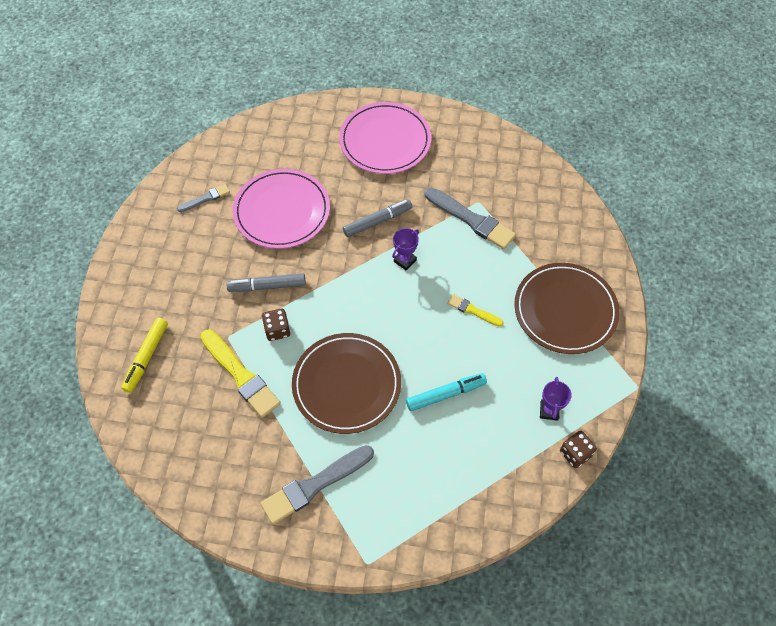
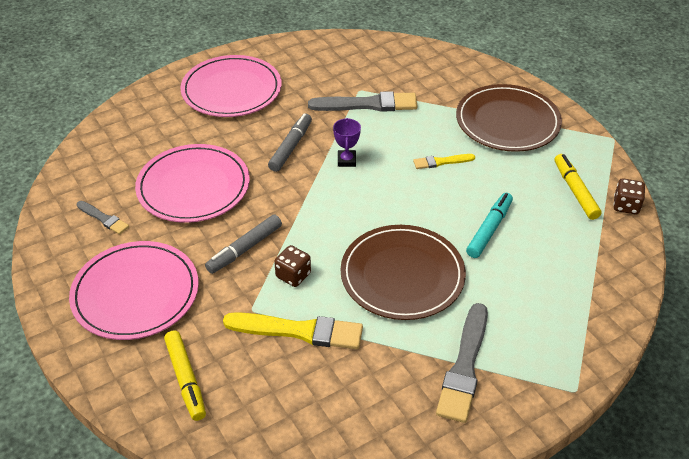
camera: 40 degrees left, 15 degrees down
(174, 272) = (135, 293): none -> pink plate
(205, 198) = (103, 218): grey brush -> grey brush turned 105 degrees clockwise
(549, 411) = (575, 191): purple trophy -> yellow marker

